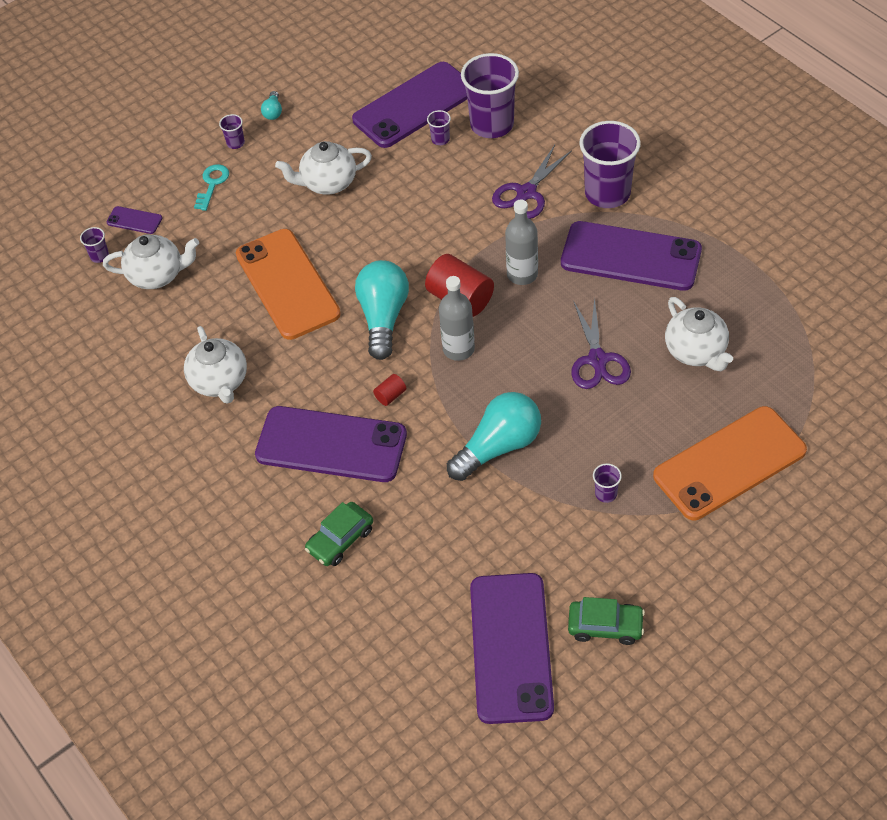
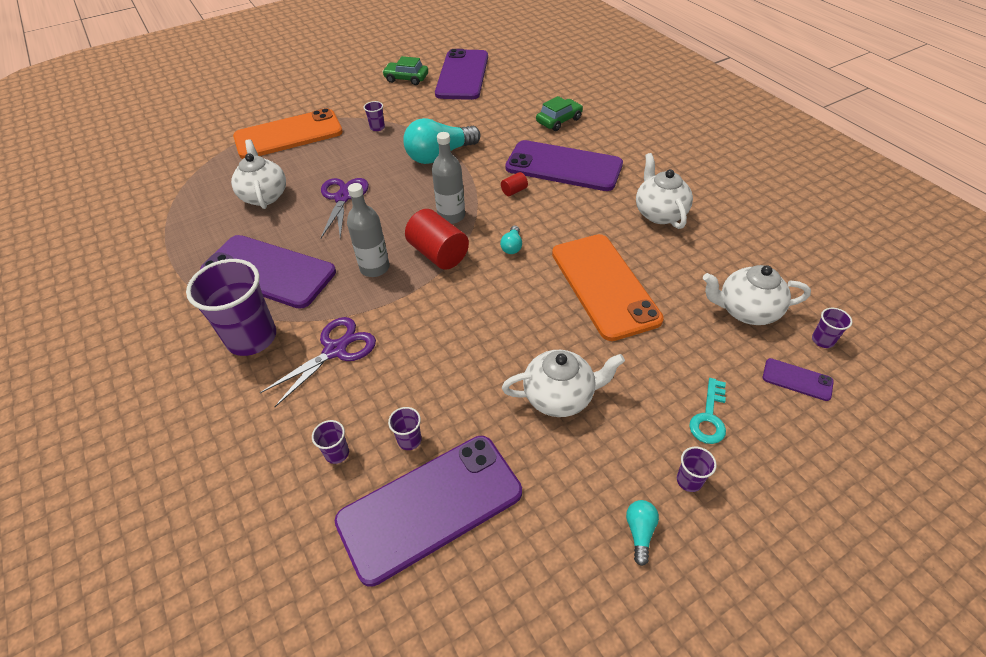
camera: 175 degrees left, 5 degrees down
(383, 317) = (512, 246): turquoise light bulb -> turquoise light bulb, size x0.44
(492, 124) = (337, 453): purple cup -> purple cup, size x0.42

